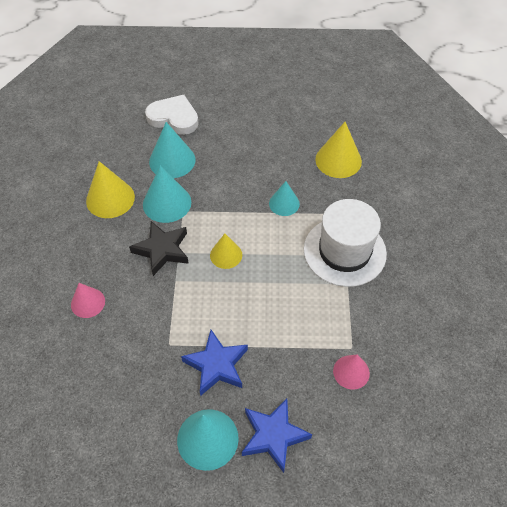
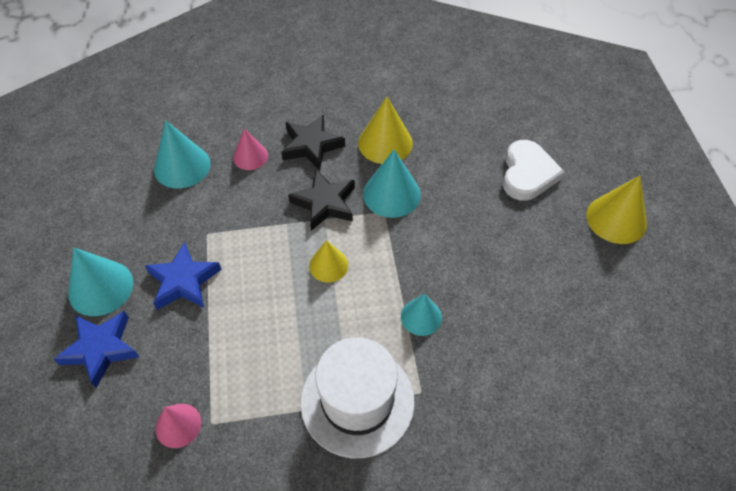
camera: 80 degrees right, 0 degrees up
(93, 252) = (311, 145): none -> black star
(172, 160) = (457, 186): turquoise cone -> turquoise cone (182, 166)
(338, 160) = (519, 377): yellow cone -> yellow cone (616, 219)

